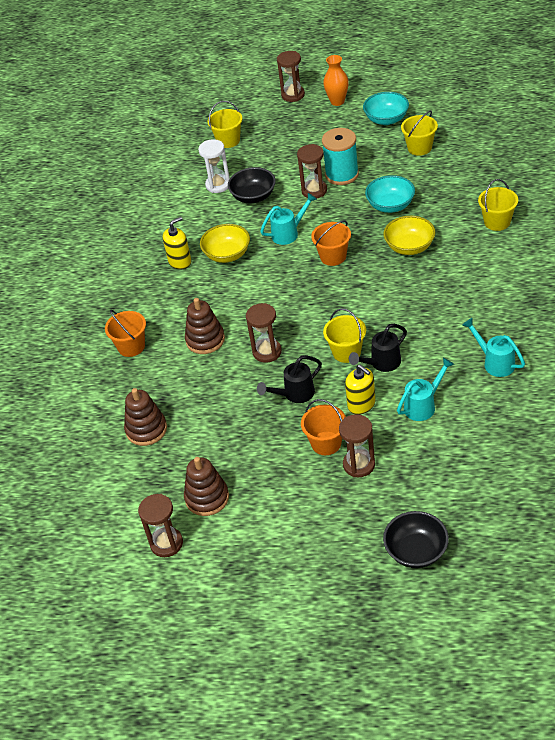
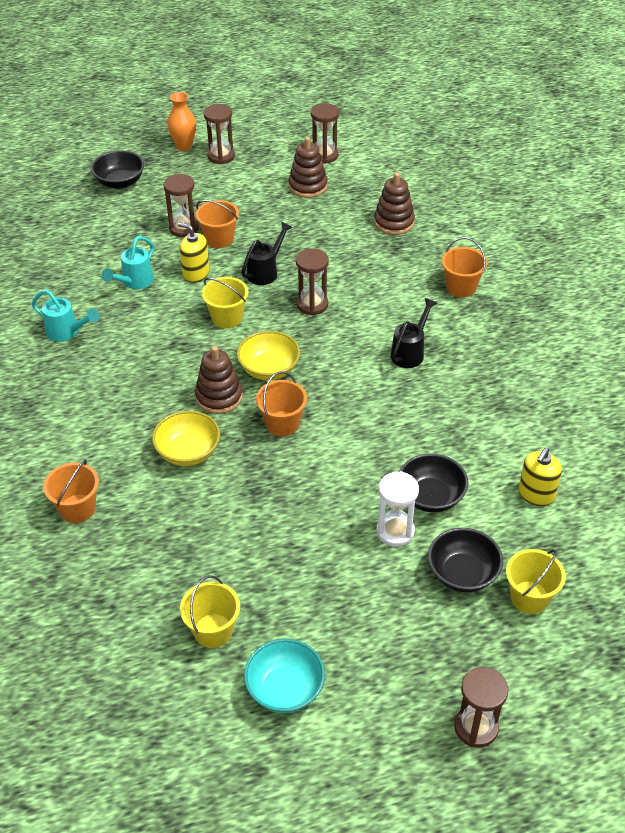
camera: 155 degrees right, 0 degrees up
(180, 261) = (472, 387): yellow soap dispenser -> yellow soap dispenser (536, 494)
(205, 340) = (385, 305): brown stacking toy -> brown stacking toy (219, 397)
(218, 185) = (493, 508): white hourglass -> white hourglass (395, 531)
(227, 254) = (418, 405): yellow bowl -> yellow bowl (269, 369)
(259, 155) = (462, 573): none -> black bowl
(289, 233) = (353, 447): turquoise watering can -> none
(314, 191) = (348, 520): brown hourglass -> brown hourglass (221, 156)
(337, 101) = (387, 722): orange vase -> orange vase (184, 146)
(342, 175) = (318, 556): turquoise spool -> none
(381, 364) = (186, 312): black watering can -> black watering can (410, 352)
(390, 205) = (230, 512): turquoise bowl -> none
(497, 222) = (77, 508): yellow bucket -> orange bucket

